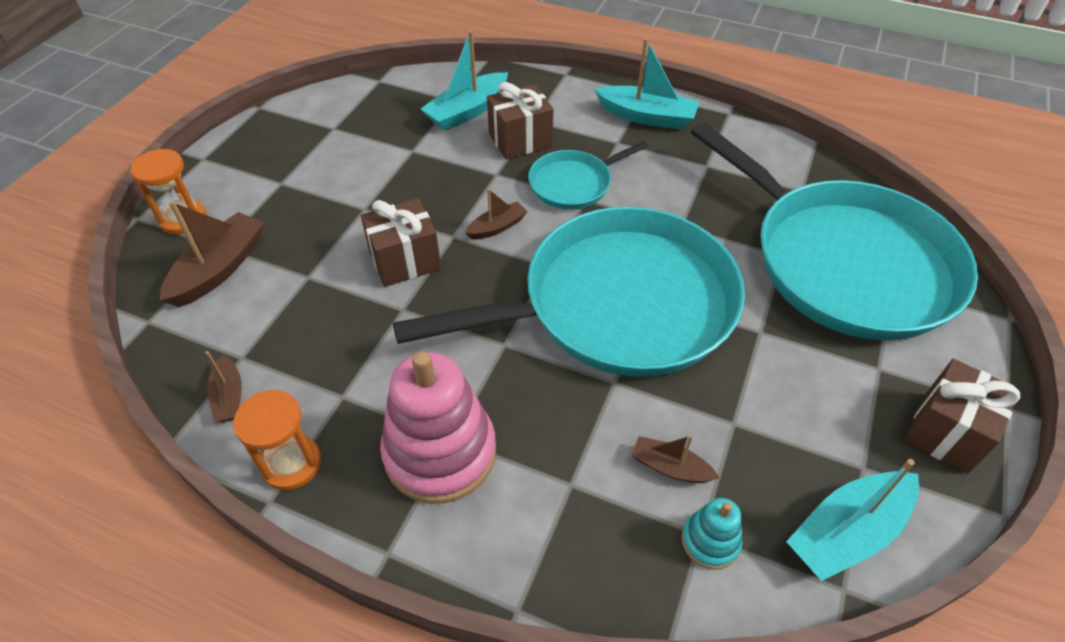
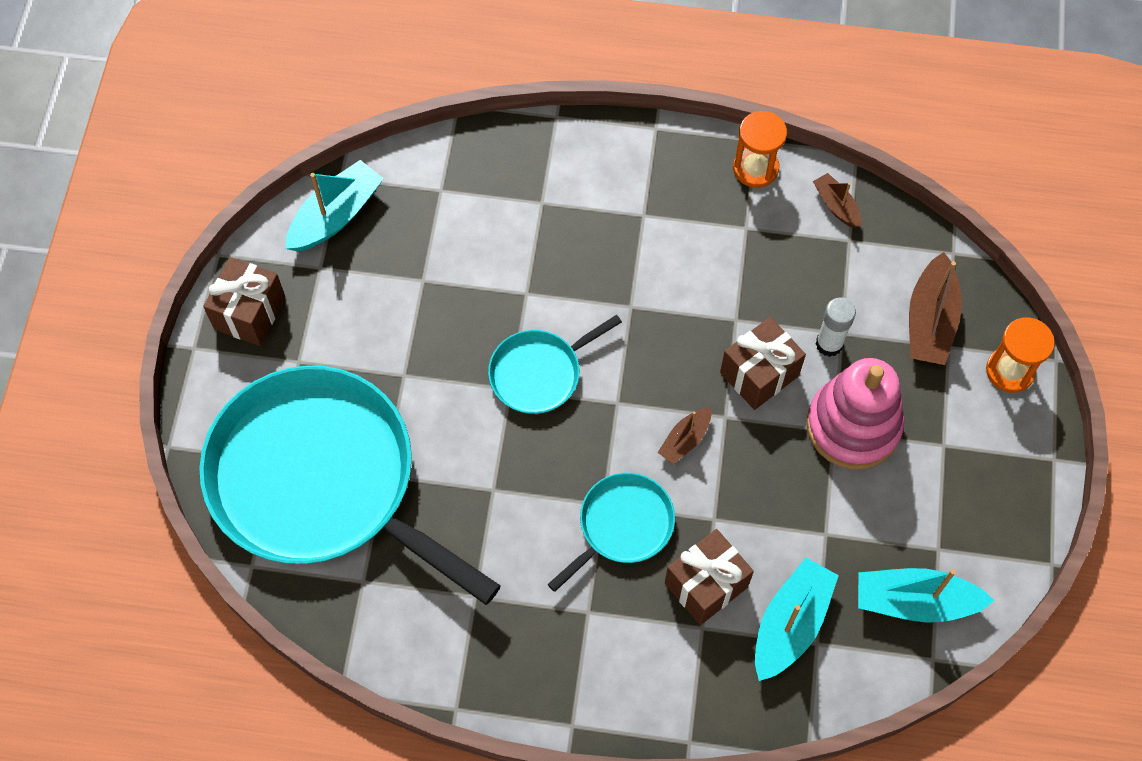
camera: 165 degrees right, 15 degrees up
(326, 270) = (829, 344): none -> white glue stick
(440, 452) = (648, 202): pink stacking toy -> pink stacking toy (853, 426)
(618, 304) = (539, 373): turquoise pan -> turquoise pan, size x0.45
(647, 117) = (561, 672): turquoise boat -> turquoise boat (915, 601)
(670, 467) = (469, 232): brown boat -> none
(710, 541) = (434, 187): turquoise stacking toy -> none

